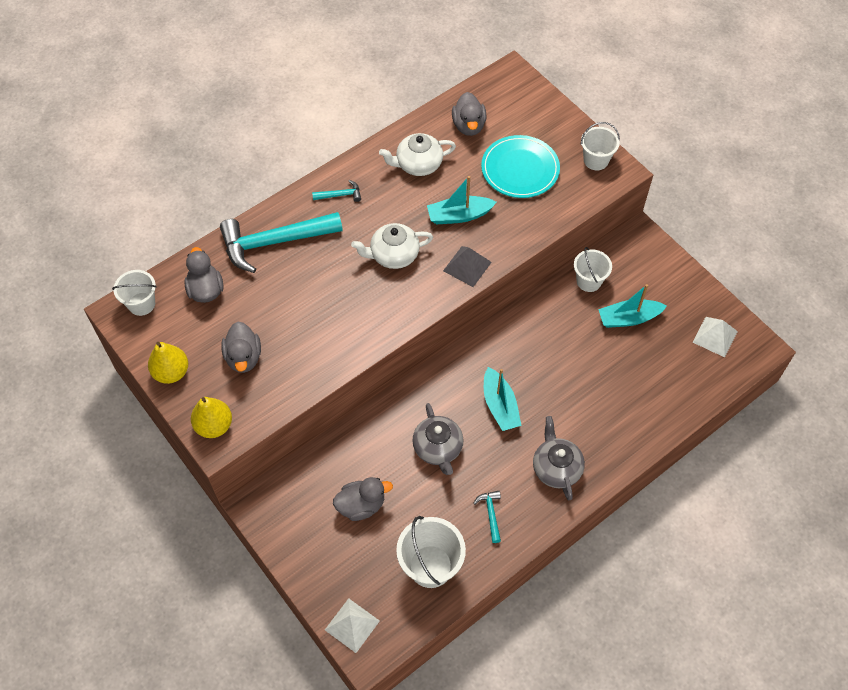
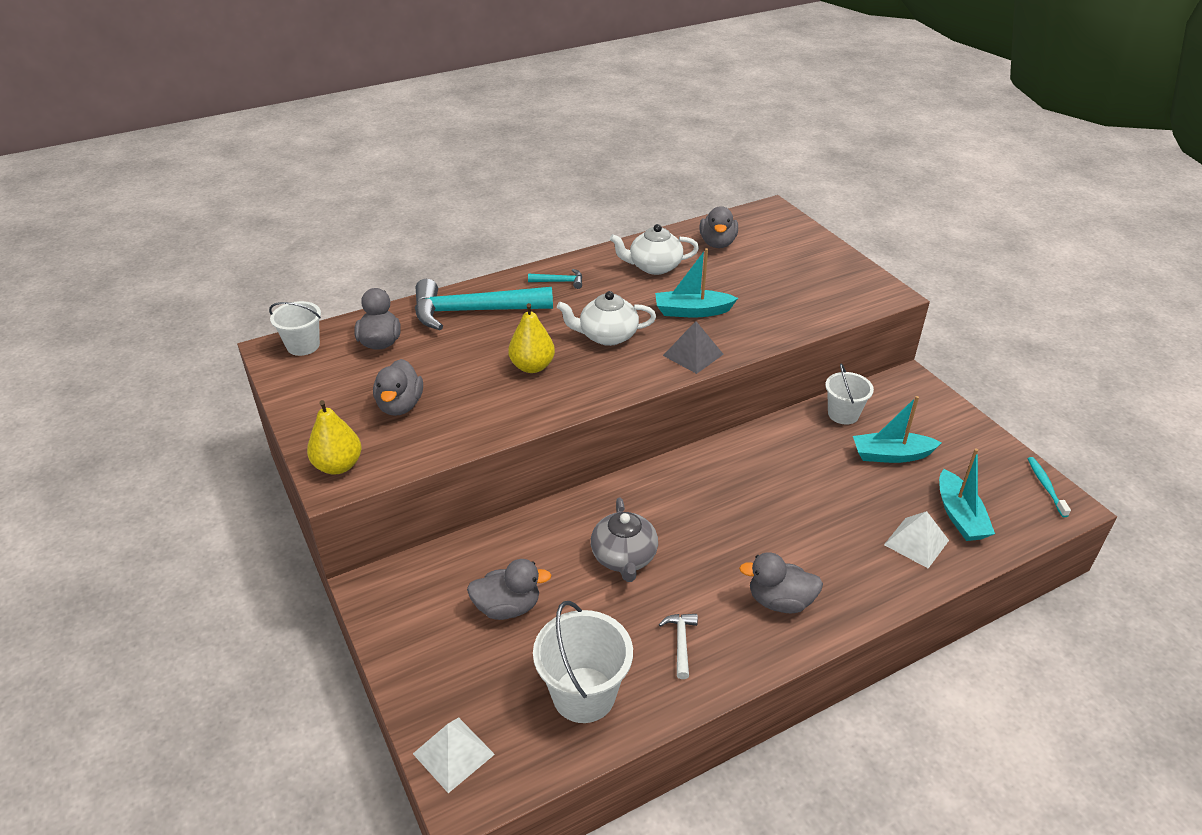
camera: 10 degrees right, 20 degrees down
(171, 372) = (309, 409): yellow pear -> yellow pear (532, 366)
(491, 514) = (681, 643): turquoise hammer -> white hammer
(500, 405) = (713, 523): turquoise boat -> turquoise boat (959, 515)
(520, 169) = (770, 281): turquoise plate -> none
(556, 468) = (780, 601): grey teapot -> grey duck
(596, 160) = (861, 283): white bucket -> none
(715, 336) = (1005, 486): white pyramid -> white pyramid (916, 542)
(745, 331) = (1045, 486): none -> turquoise toothbrush

